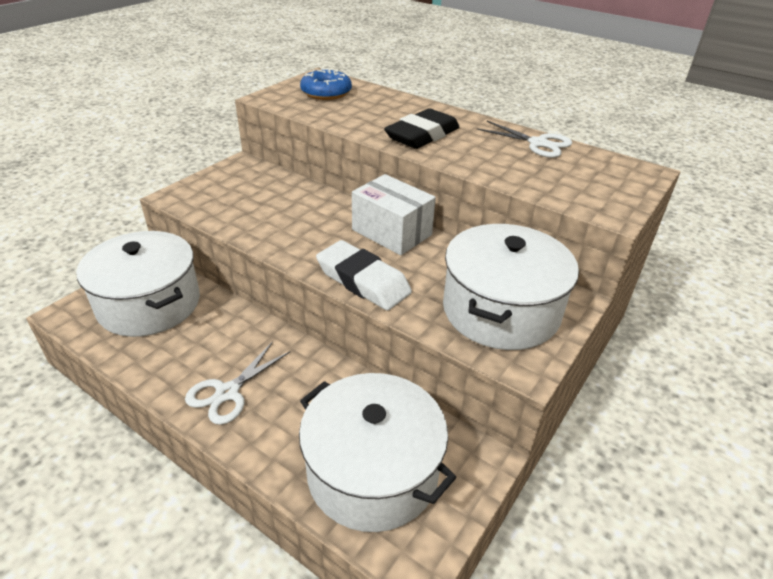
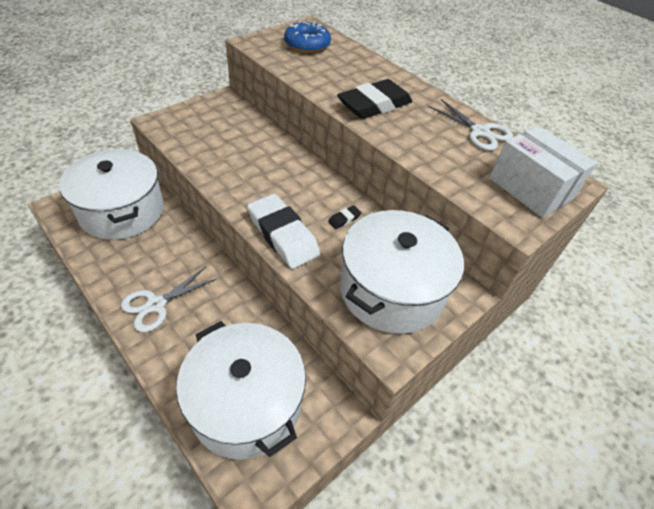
camera: 10 degrees right, 10 degrees up
(392, 232) = (326, 191): white box -> white box (530, 188)
(422, 255) = (344, 219): none -> black eraser

